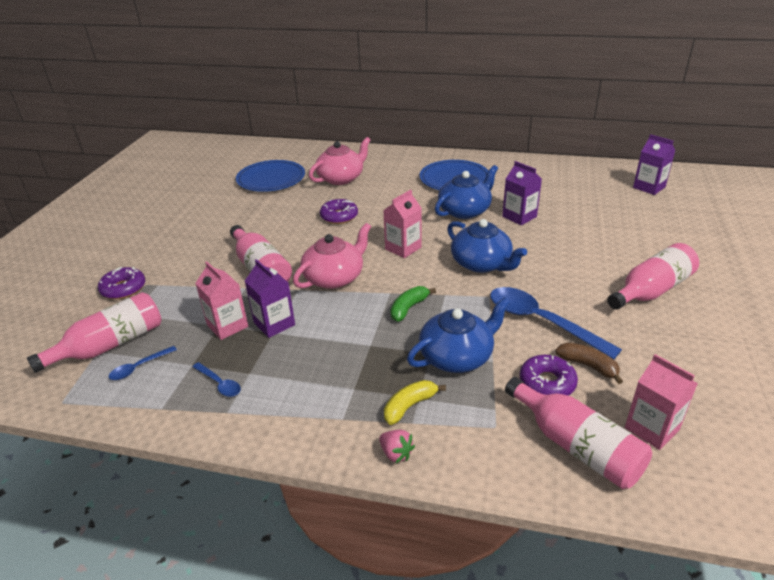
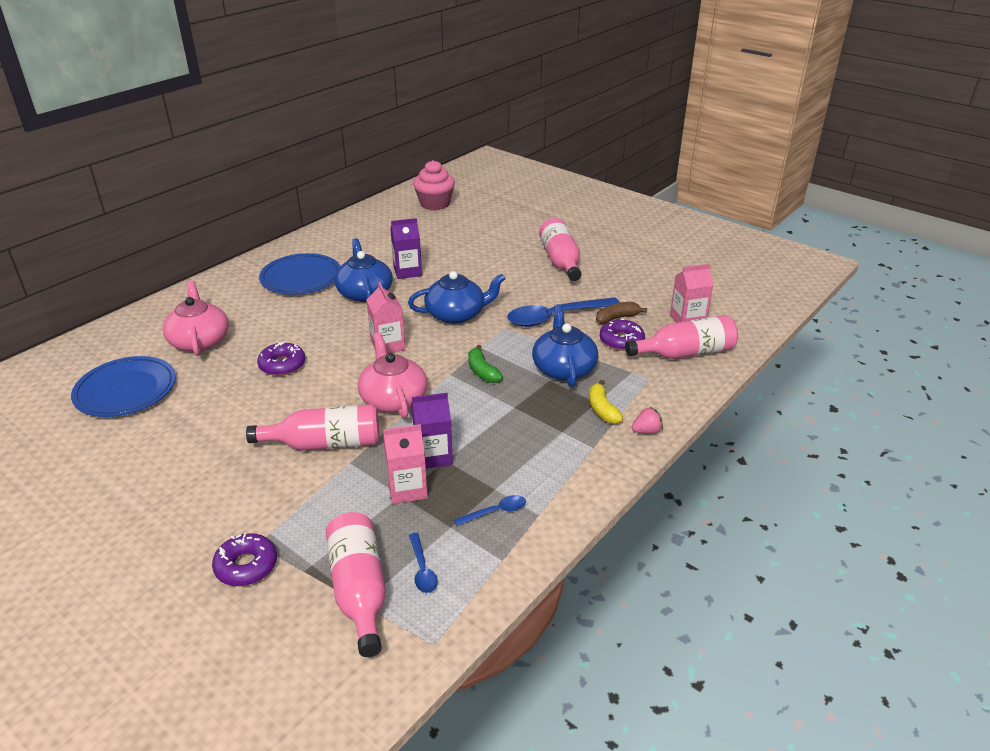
camera: 65 degrees left, 0 degrees up
(649, 187) = (435, 204): purple carton -> pink cupcake

